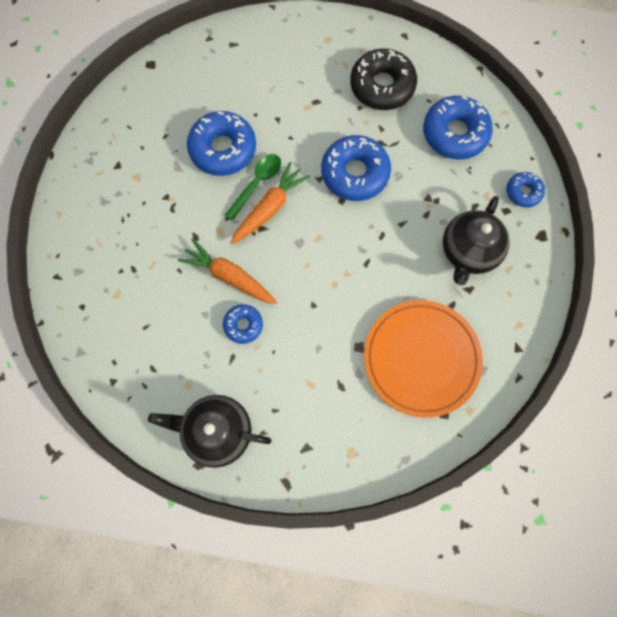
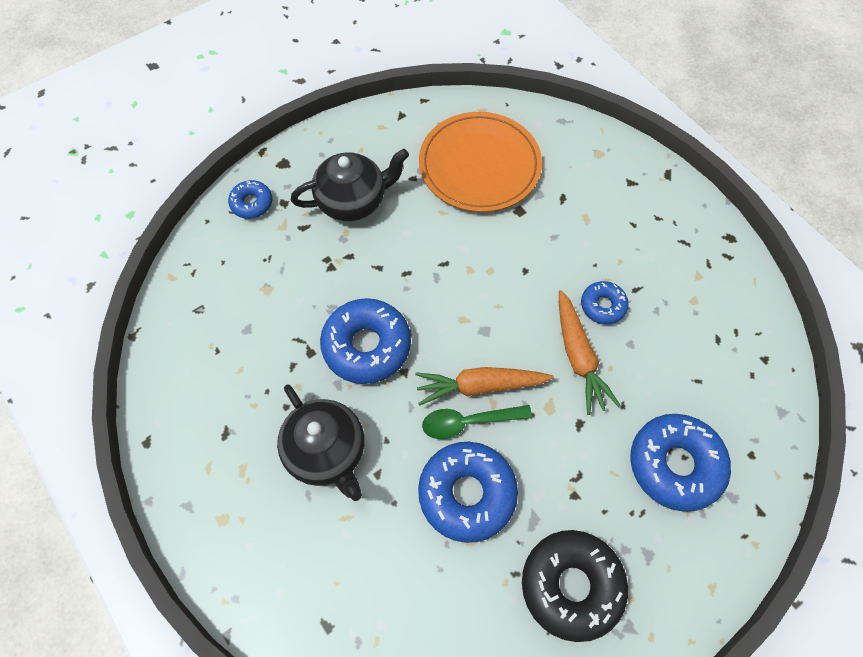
camera: 135 degrees left, 10 degrees down
(217, 431) = (696, 248): black teapot -> black teapot (327, 452)
(382, 86) = (238, 407): black donut -> black donut (571, 585)
(454, 133) = (237, 298): blue donut -> blue donut (675, 465)

